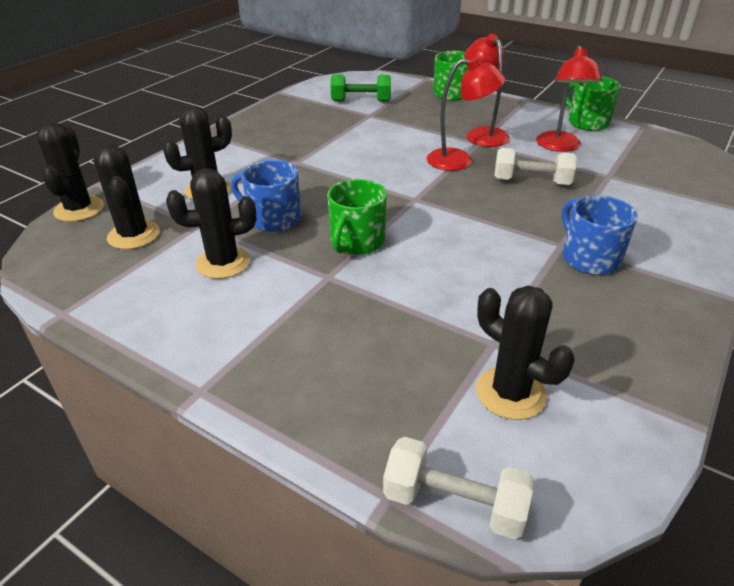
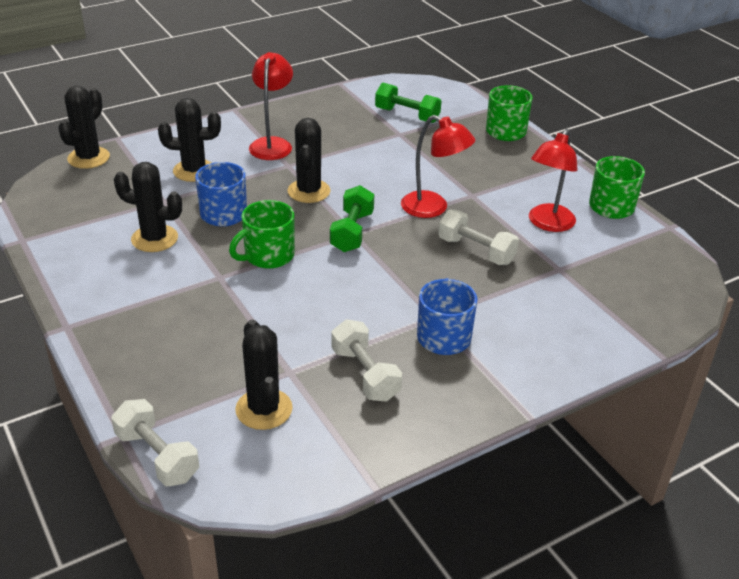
camera: 25 degrees right, 0 degrees up
(134, 235) = (110, 194): black cactus -> black cactus (309, 191)
(412, 198) = (352, 232): none -> green dumbbell
(483, 134) = (487, 187): red lamp -> red lamp (272, 144)
(564, 317) = (365, 374): none -> white dumbbell

